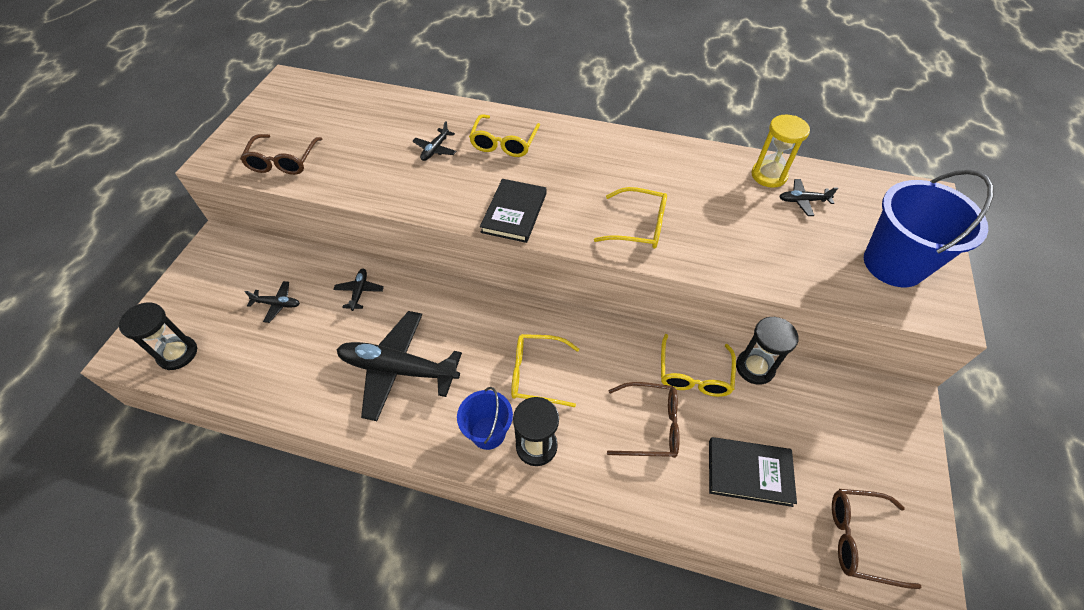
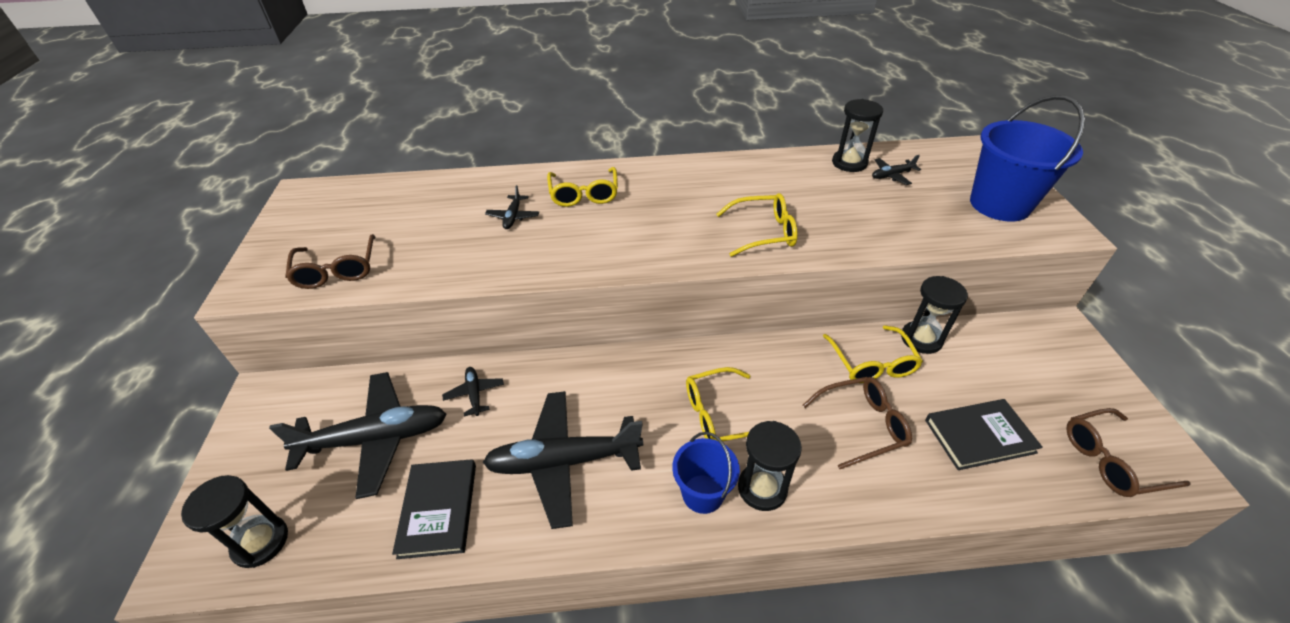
camera: 20 degrees left, 10 degrees down
(277, 304) = (376, 439): black plane -> black plane, size x2.27
(514, 213) = (633, 253): black book -> black book (438, 509)
(768, 175) = (849, 163): yellow hourglass -> black hourglass

